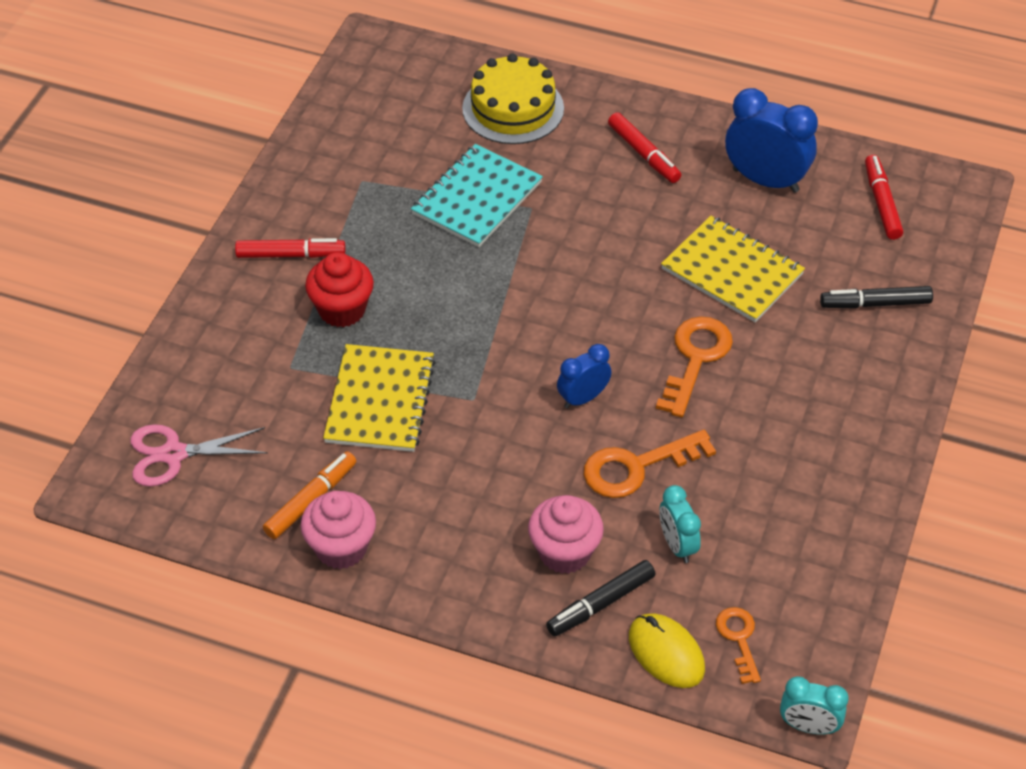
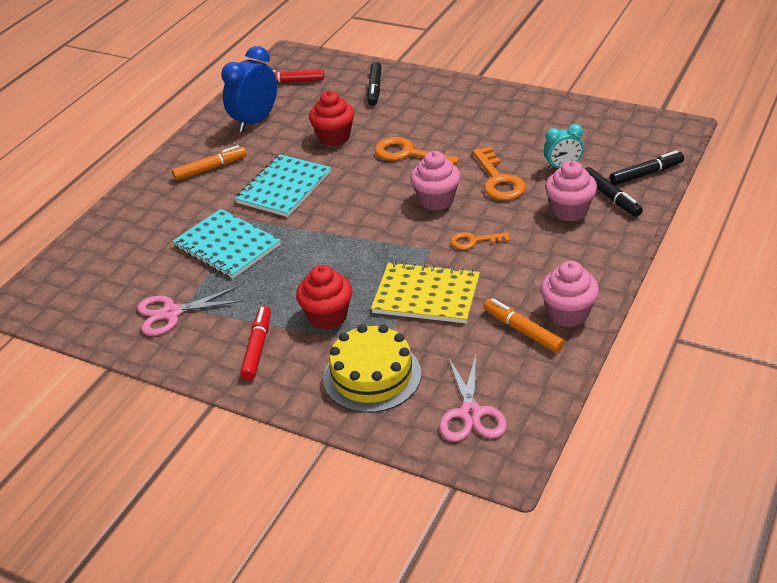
camera: 80 degrees left, 10 degrees down
(352, 171) = (171, 313): none -> pink scissors
(513, 108) = (135, 227): yellow cake -> yellow cake (372, 376)
(583, 398) = (436, 200): blue clock -> pink cupcake
(604, 234) = (284, 187): none -> turquoise notebook
(643, 154) = (210, 168): red marker -> orange marker
(666, 653) = (646, 174): yellow mouse -> black marker
(732, 271) = (334, 137): yellow notebook -> red cupcake
(739, 639) = (632, 147): orange key -> orange key (474, 241)
(808, 726) = (691, 127): turquoise clock -> none

